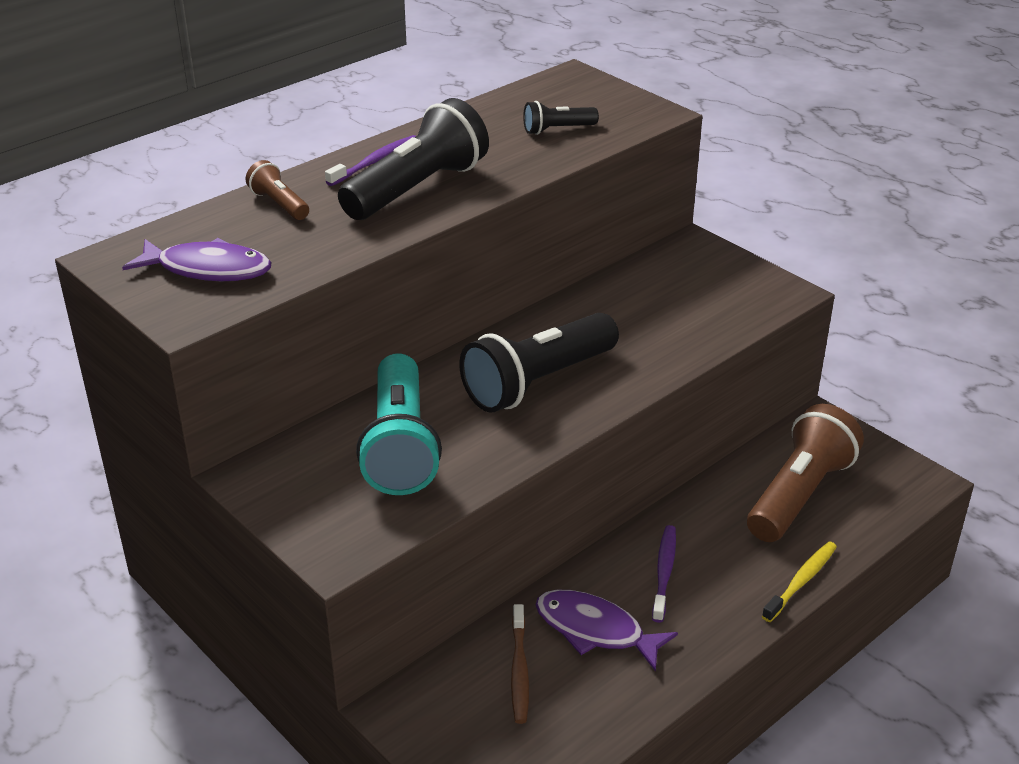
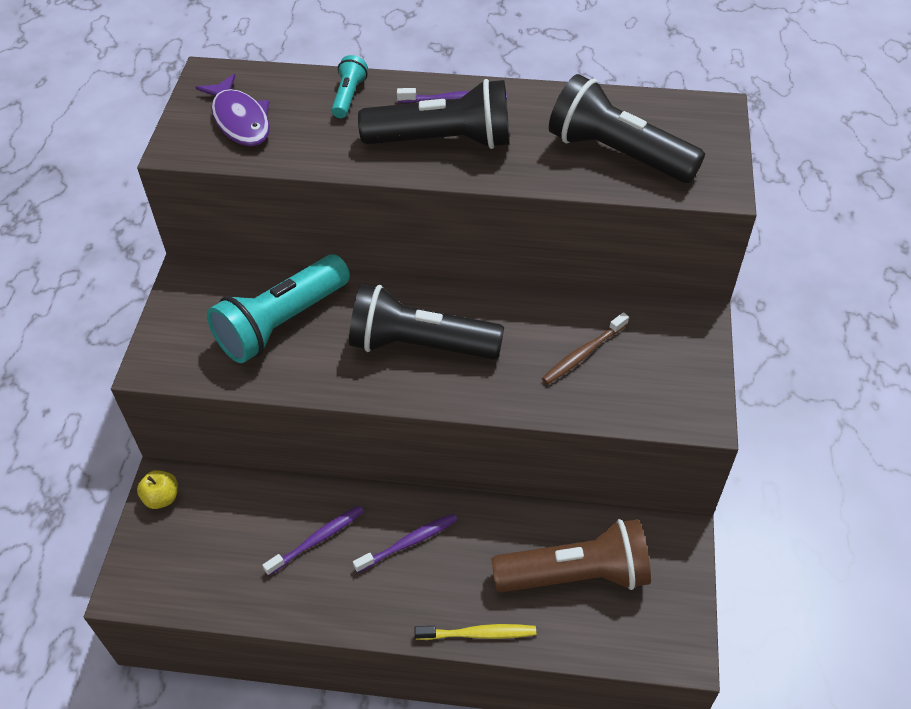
camera: 50 degrees right, 15 degrees up
(279, 204) = (348, 96): brown flashlight -> turquoise flashlight
(413, 720) = (162, 498): none -> yellow apple
(519, 670) = (246, 523): brown toothbrush -> brown toothbrush (583, 354)
(557, 130) = (617, 154): black flashlight -> black flashlight, size x2.10
(595, 630) = (317, 539): purple fish -> purple toothbrush

